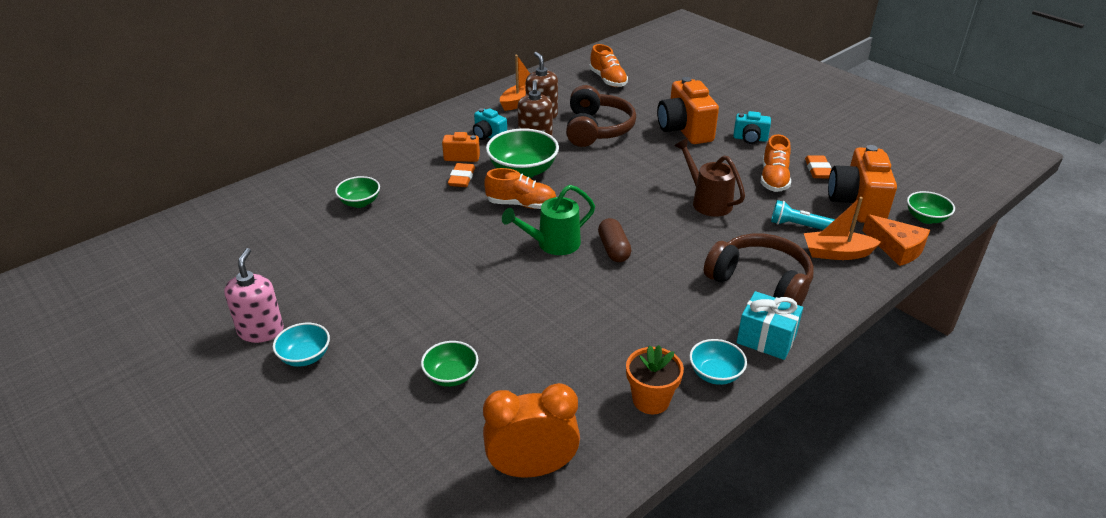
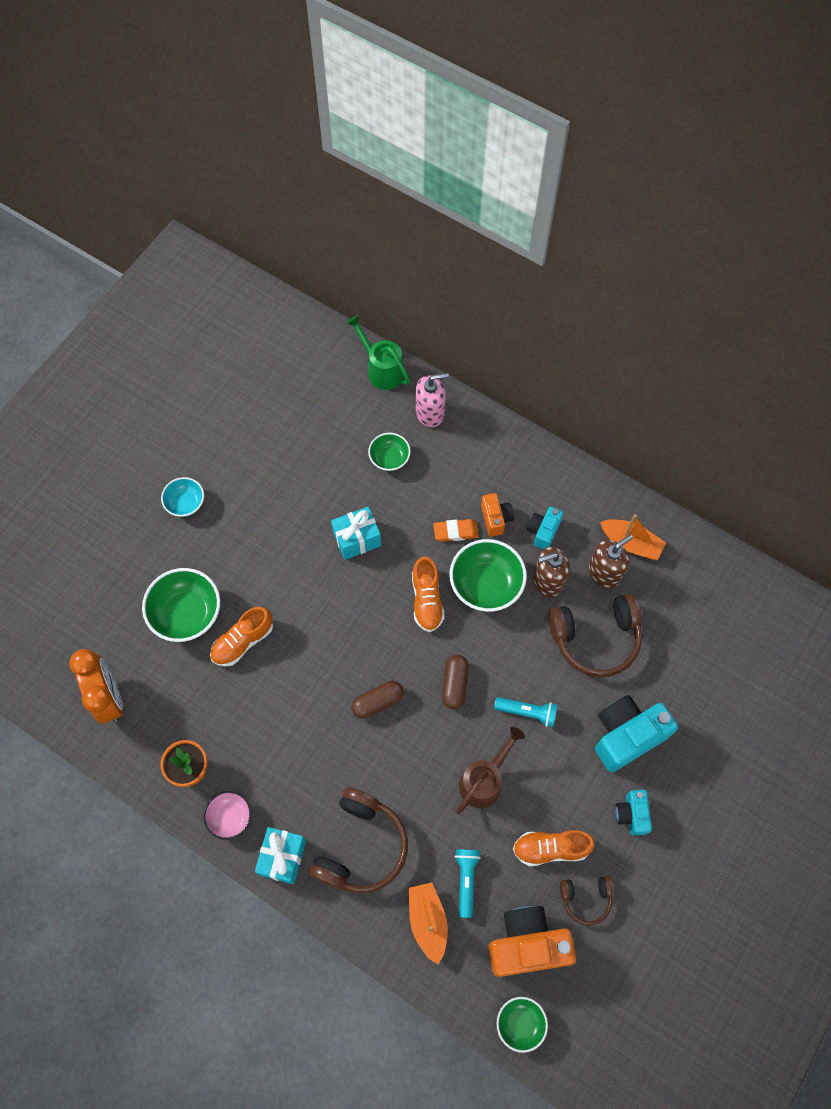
camera: 75 degrees right, 30 degrees up
(261, 331) = (206, 460): pink soap dispenser -> pink soap dispenser (430, 413)
(433, 235) = (357, 539): none -> turquoise gift
(451, 376) = (187, 613): green bowl -> green bowl, size x1.72
(552, 244) = (371, 645): green watering can -> green watering can (381, 369)
(608, 80) = (720, 625): orange shoe -> orange shoe (243, 641)
(611, 202) = (455, 684): none -> brown capsule
(650, 170) = (527, 712): none -> turquoise flashlight
(684, 130) = (626, 736): orange camera -> turquoise camera
(715, 374) = (230, 817): turquoise bowl -> pink bowl
(818, 170) = (585, 899): orange eraser -> brown headphones
(896, 248) = (453, 986): orange cheese -> none

